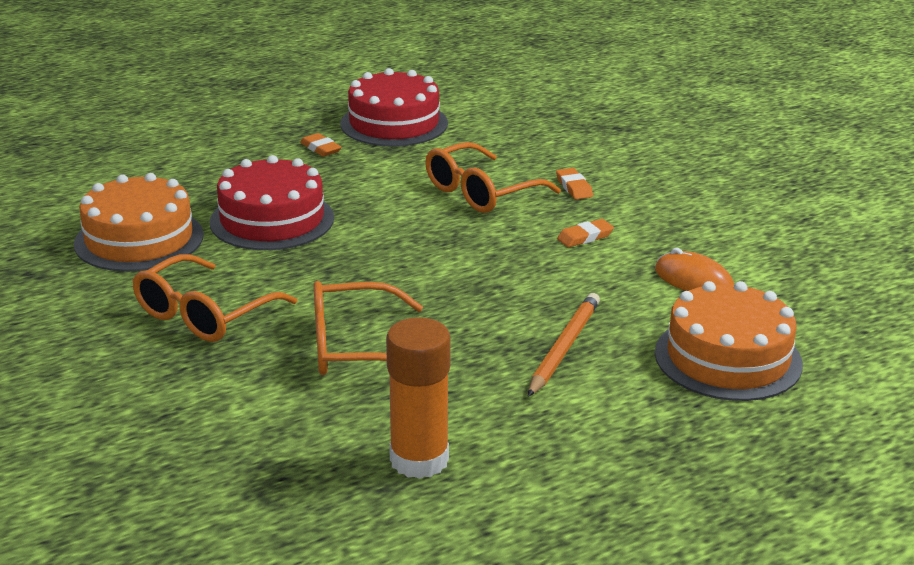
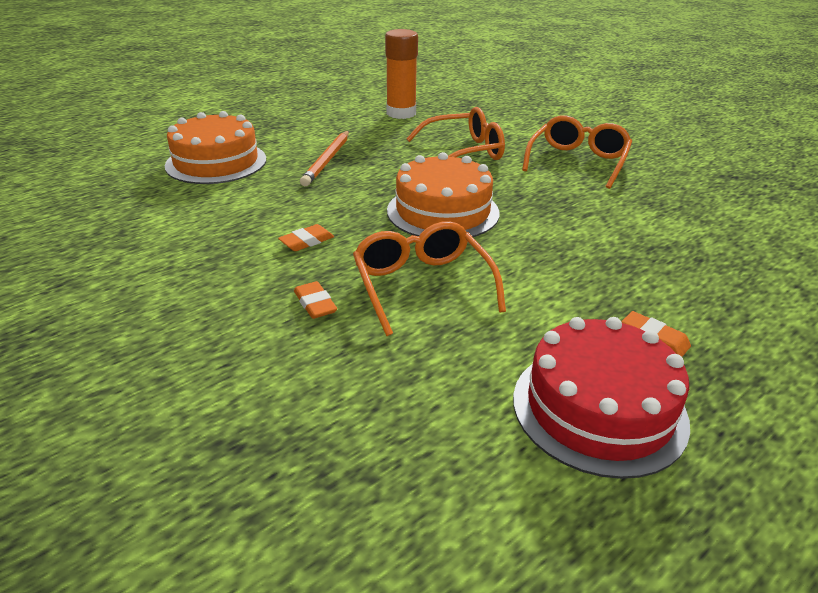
camera: 170 degrees right, 5 degrees up
(139, 239) = (695, 206): orange cake -> orange cake (443, 211)
(272, 220) = (607, 233): red cake -> none
(480, 192) = (422, 285): orange glasses -> orange glasses turned 60 degrees counterclockwise
(693, 280) = (216, 210): orange mouse -> none

